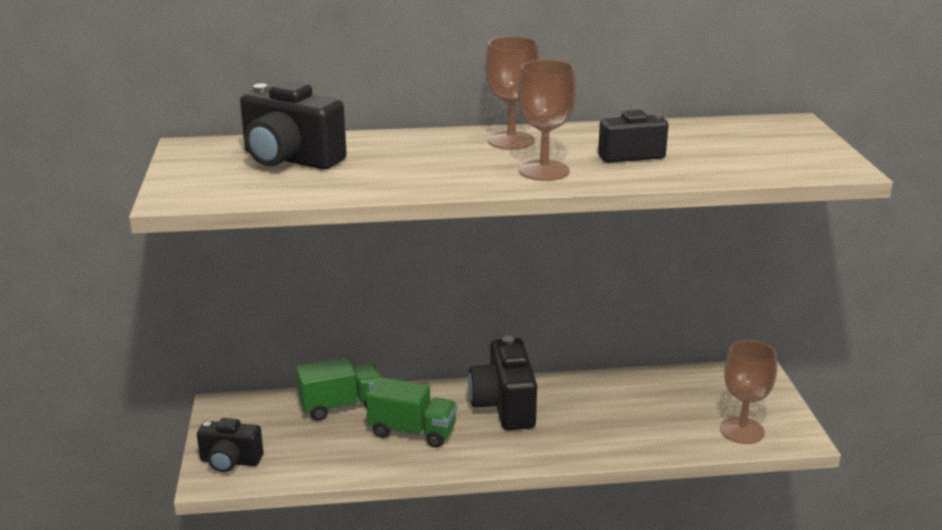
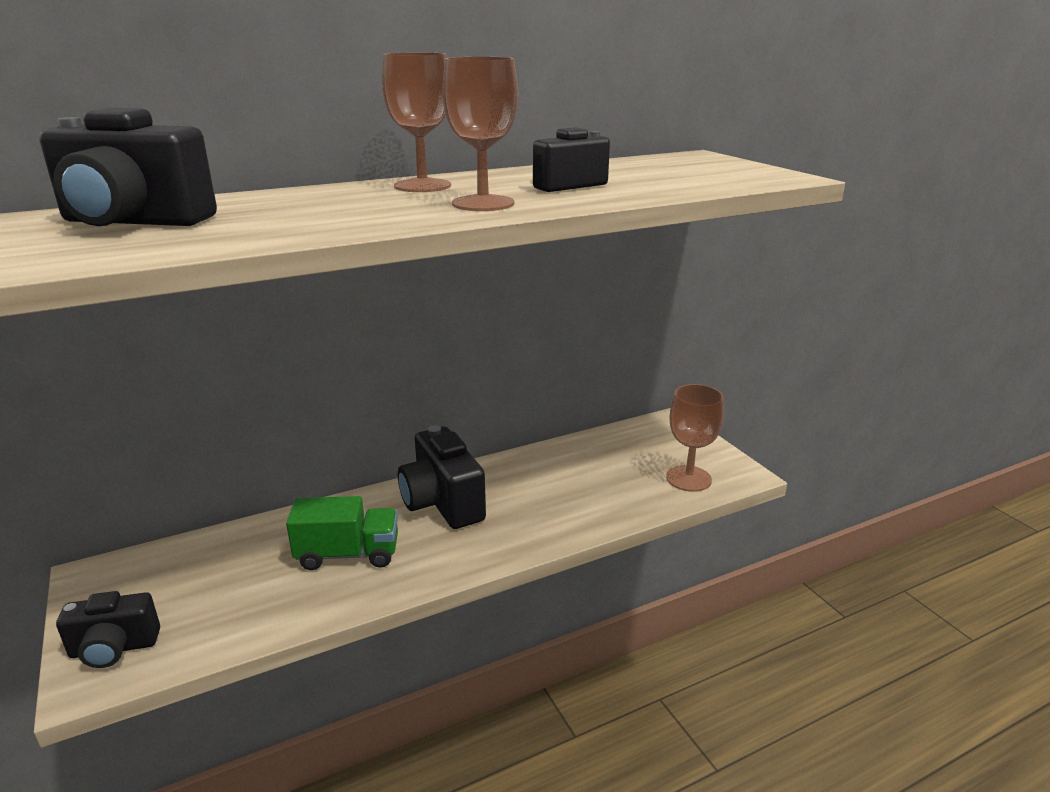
camera: 20 degrees left, 0 degrees up
(341, 406) = (251, 542): green truck -> none

